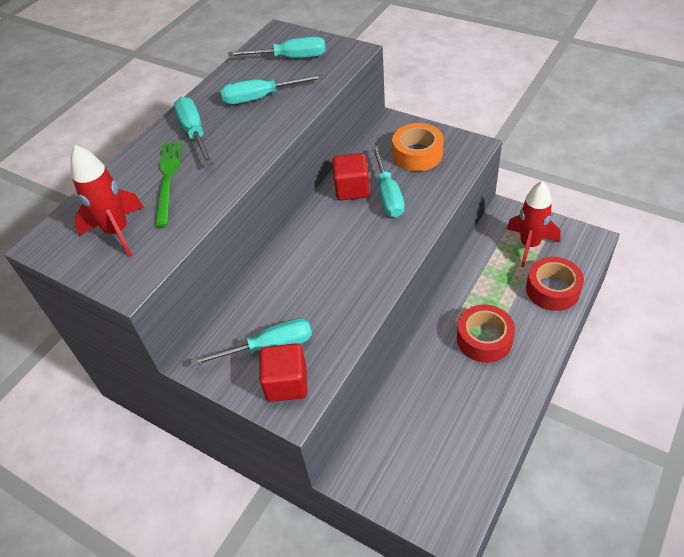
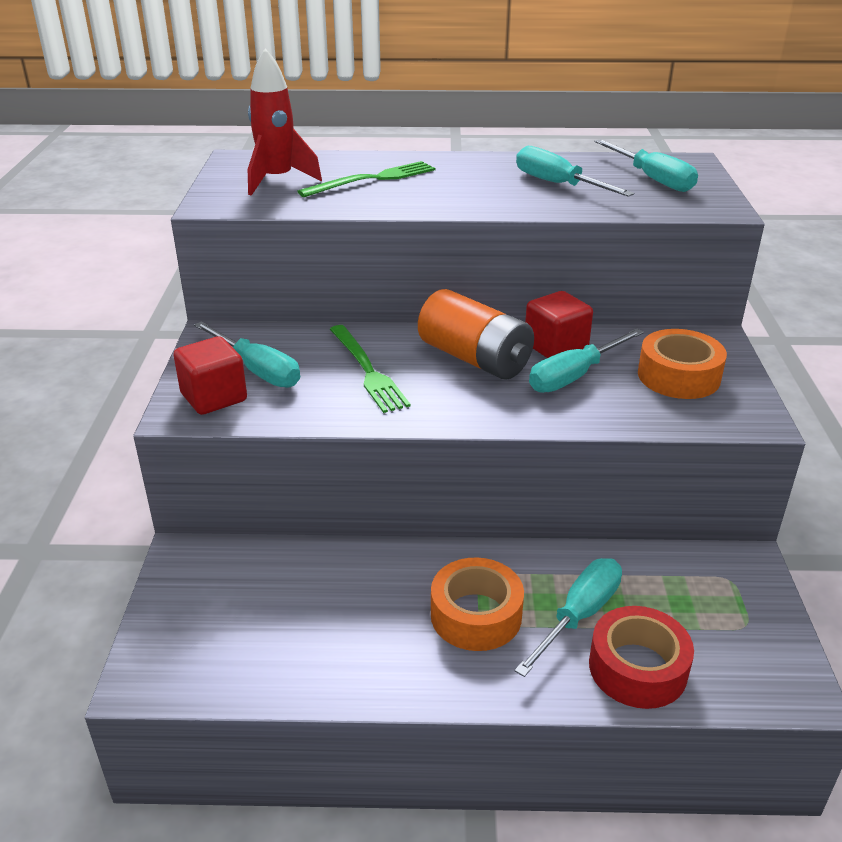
camera: 55 degrees right, 15 degrees down
(194, 133) = (457, 170): turquoise screwdriver -> turquoise screwdriver (578, 615)
(313, 287) = (367, 370): none -> green fork
(337, 230) = (475, 359): none -> orange battery
(484, 339) = (476, 615): red tape -> orange tape
(529, 245) = (706, 612): red rocket -> none

